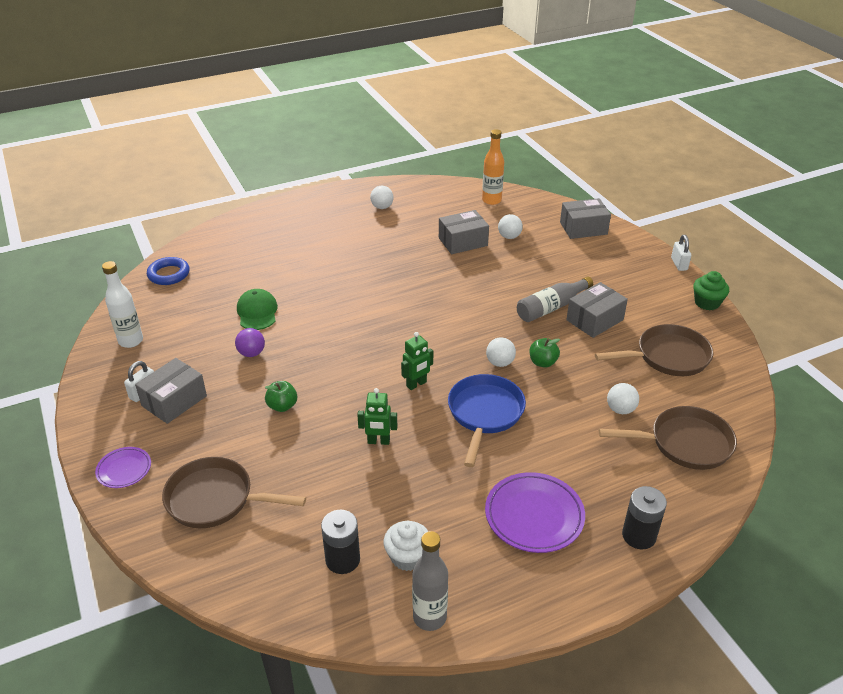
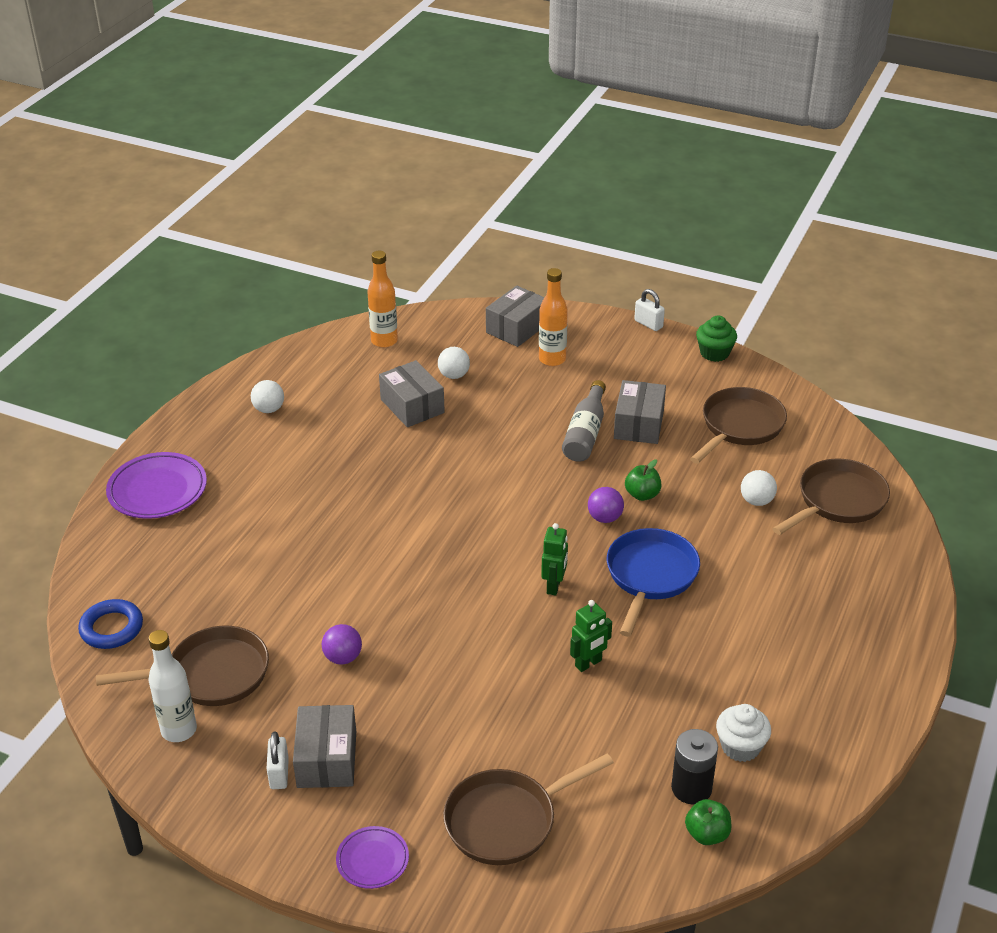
camera: 40 degrees left, 0 degrees up
(180, 323) = (211, 675): none -> brown pan
(257, 312) = (286, 610): green cap -> none
(282, 406) = (451, 690): green apple -> green apple (707, 834)
(429, 617) = (816, 781): grey bottle -> none
(463, 242) = (412, 406): grey box -> grey box turned 60 degrees counterclockwise
(485, 414) = (650, 576): blue pan -> blue pan turned 45 degrees clockwise
(500, 363) = (605, 518): white ball -> purple ball
(534, 516) = (796, 641): purple plate -> purple plate (157, 490)
(584, 255) = (552, 359): none -> orange bottle
(639, 536) = (889, 604): black battery -> none

